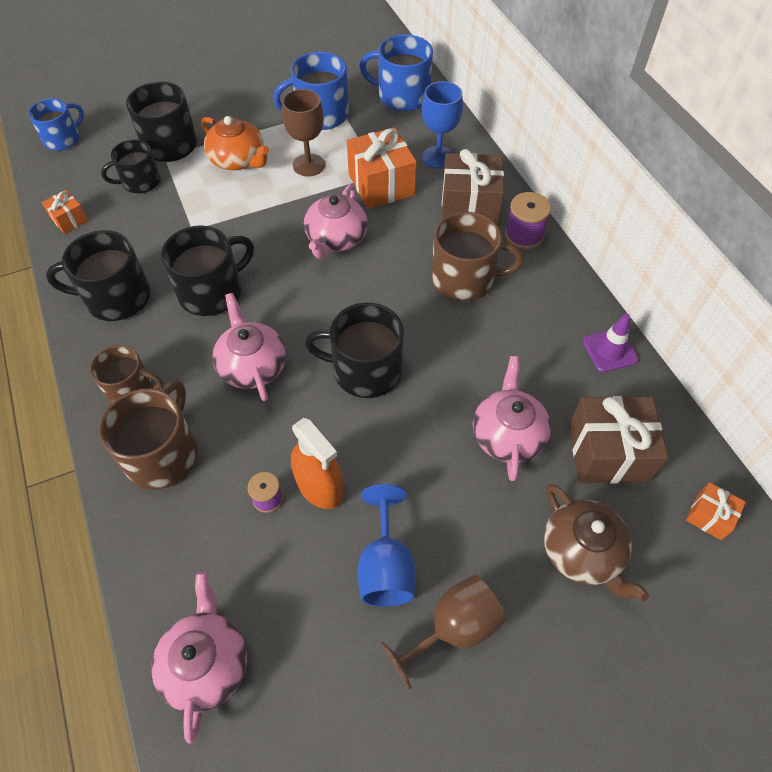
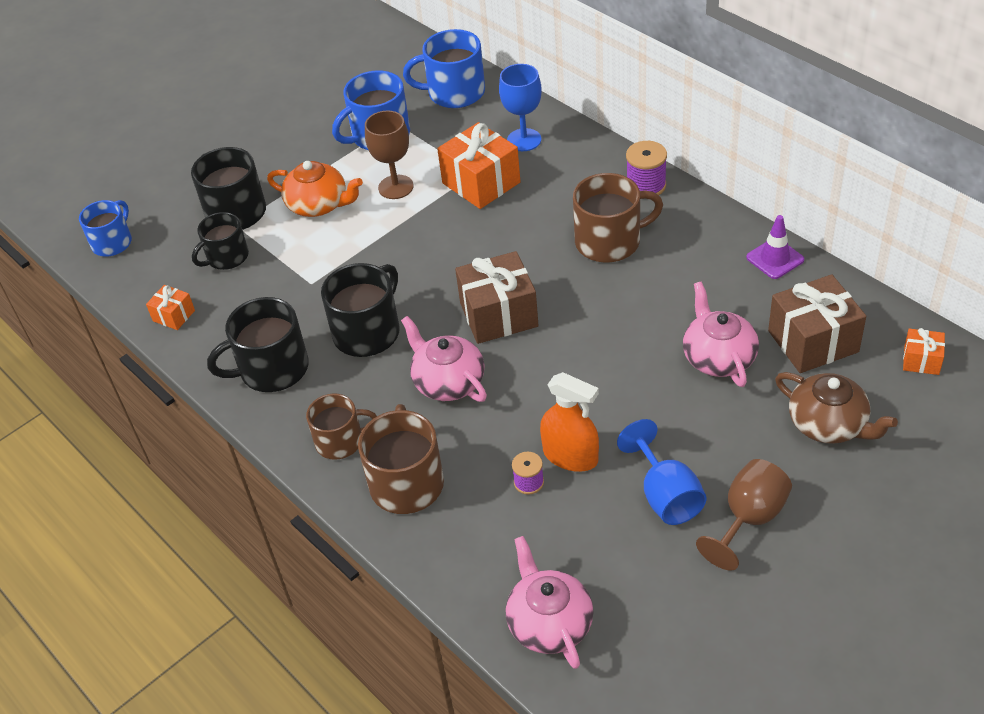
camera: 15 degrees left, 10 degrees down
(336, 239) = (464, 246): pink teapot -> none
(365, 370) = (559, 349): black mug -> none
(469, 206) = (579, 175): brown gift -> brown gift (498, 314)

